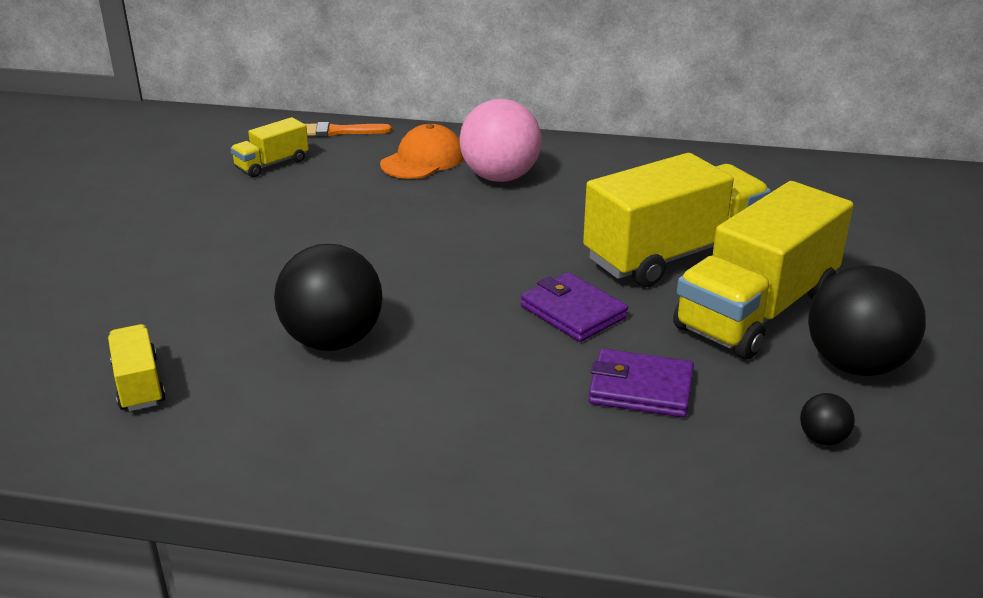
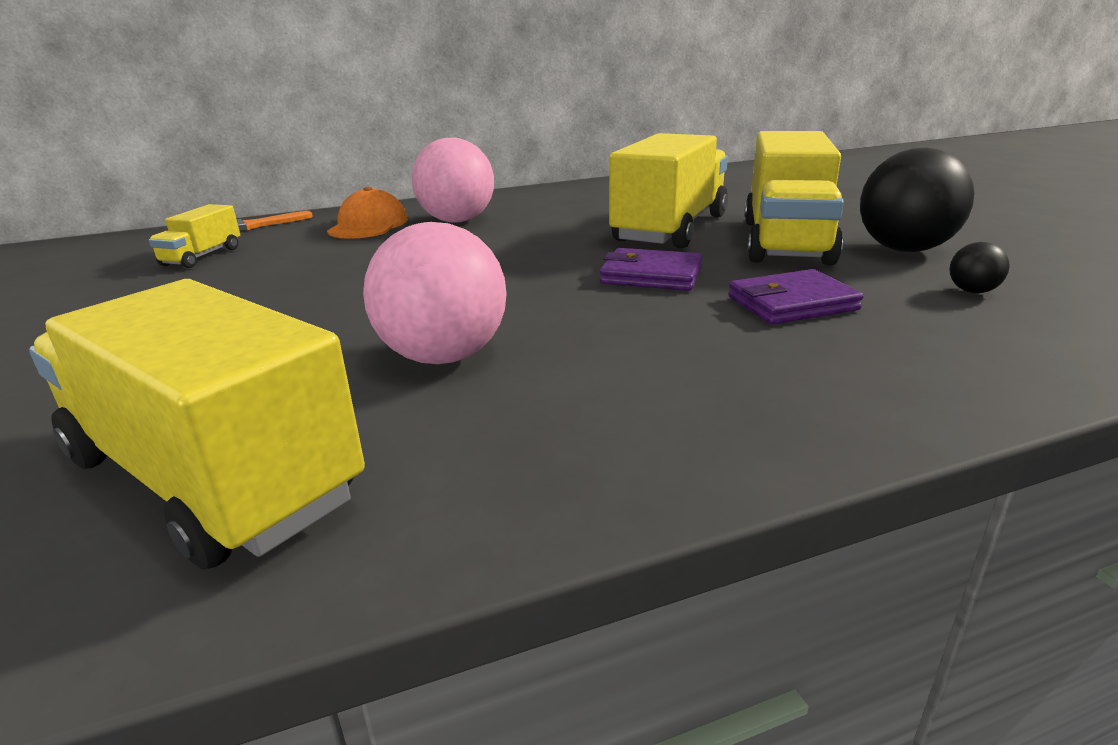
camera: 30 degrees left, 5 degrees down
(139, 384) = (211, 477): yellow truck -> yellow truck, size x2.13
(333, 341) = (444, 357): black ball -> pink ball

